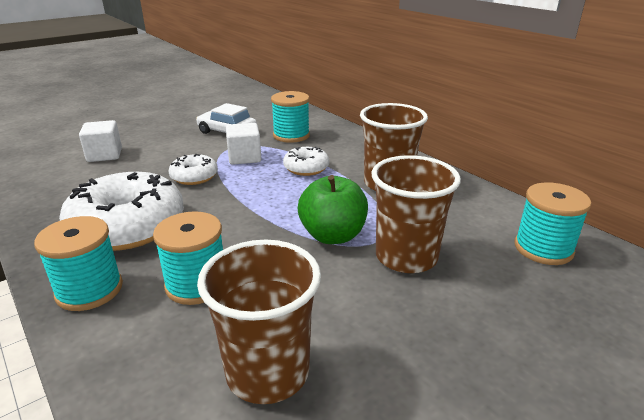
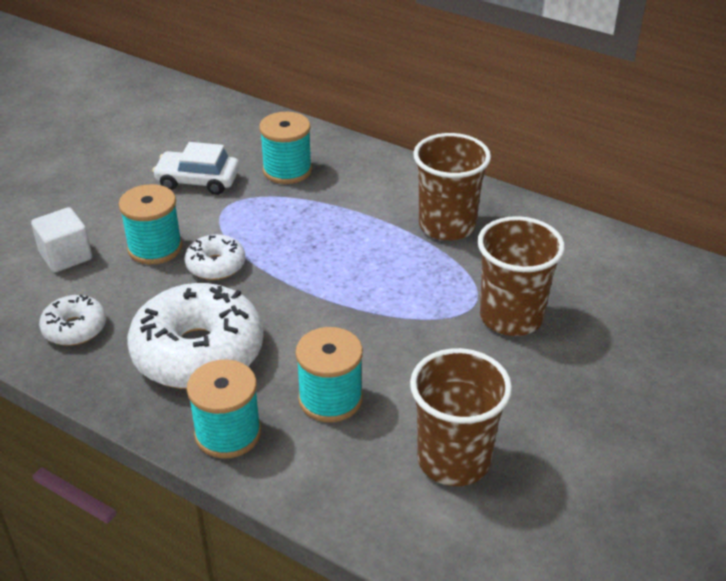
camera: 20 degrees left, 10 degrees up
(244, 157) = (254, 221): white cube -> none
(306, 168) = (341, 222): white donut -> white donut (75, 328)
(333, 235) = (427, 309): green apple -> none
(543, 248) = (631, 276): turquoise spool -> turquoise spool (155, 248)

